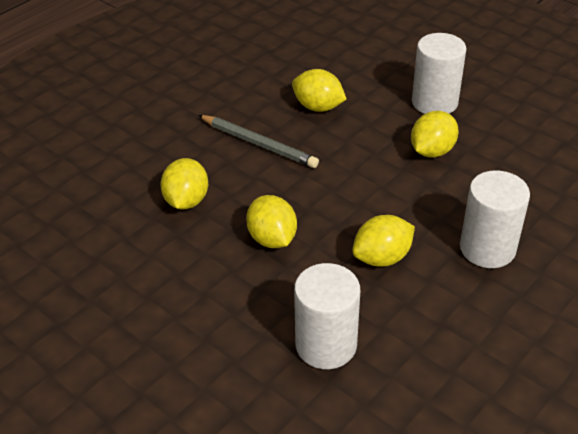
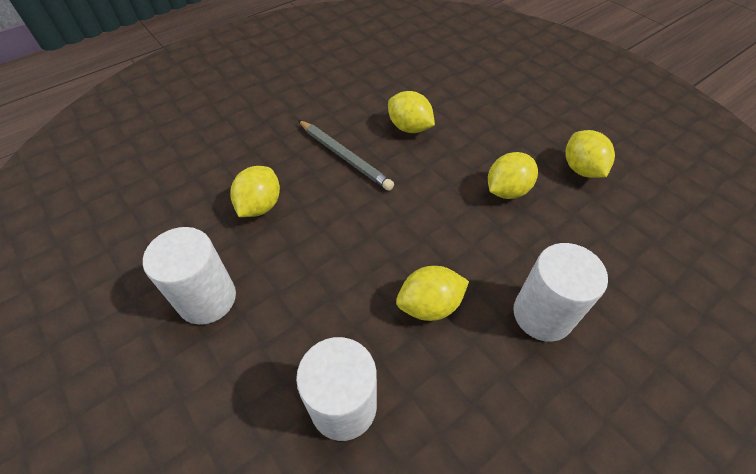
camera: 10 degrees right, 10 degrees up
(272, 239) = (326, 262): yellow lemon -> yellow lemon (581, 169)
(434, 102) = (520, 139): white cylinder -> white cylinder (207, 299)

